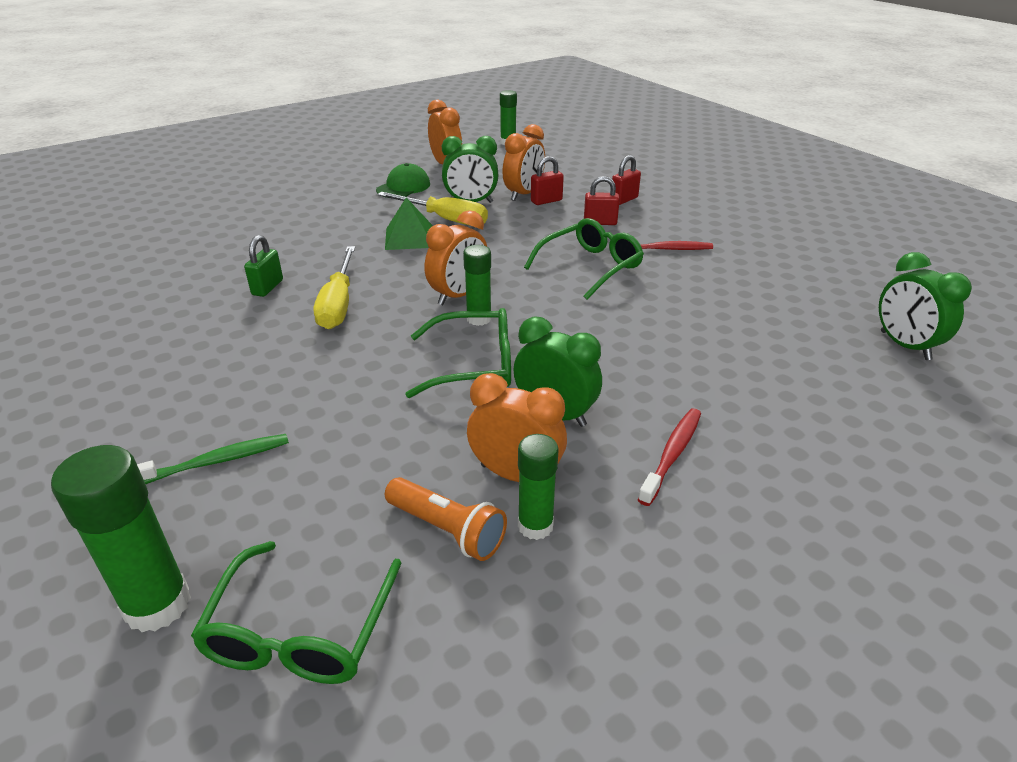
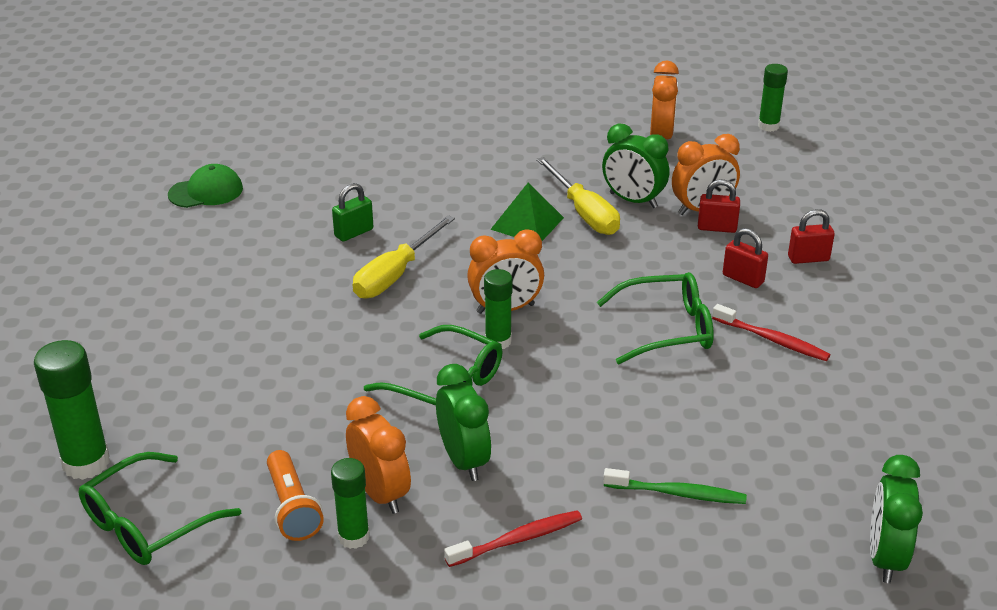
camera: 35 degrees right, 0 degrees up
(215, 462) = (191, 379): green toothbrush -> green toothbrush (677, 493)
(403, 187) = (584, 154): green cap -> green cap (206, 191)

